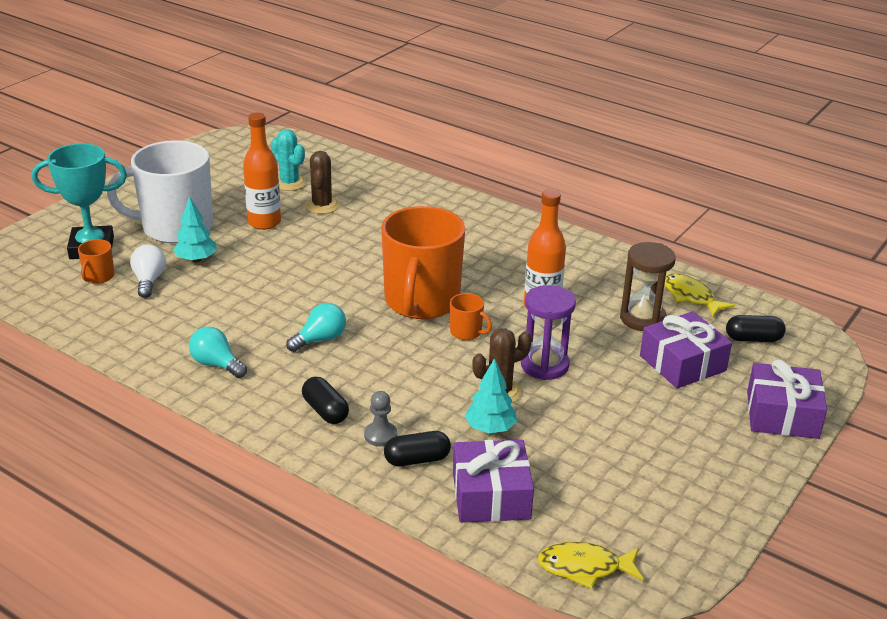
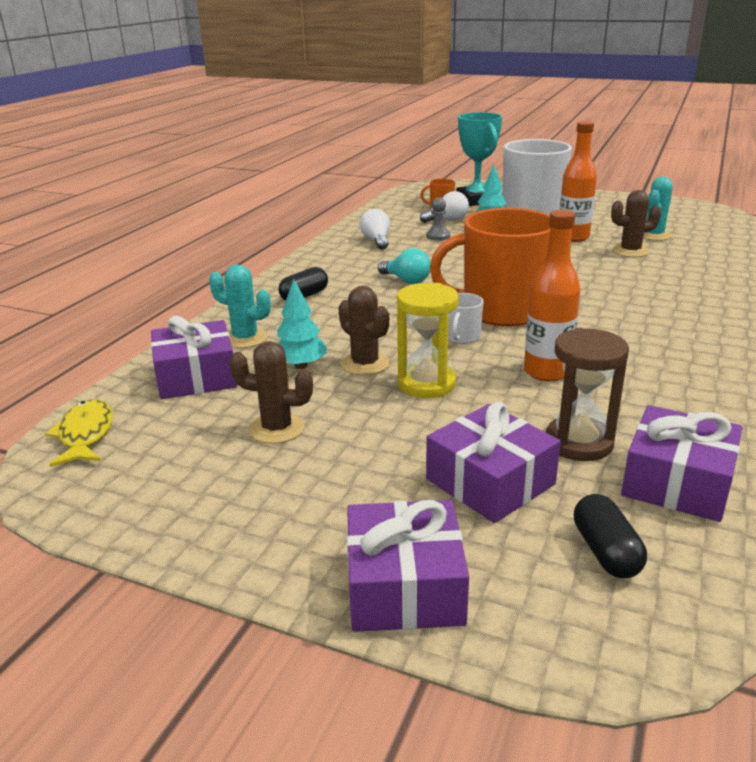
camera: 80 degrees right, 5 degrees down
(183, 340) = (376, 241): none -> white light bulb
(216, 364) = (351, 254): turquoise light bulb -> none
(380, 435) = (276, 320): grey pawn -> grey pawn (438, 236)
(417, 459) = (245, 338): black capsule -> turquoise cactus
(466, 332) = (462, 337): orange mug -> white mug
(544, 365) = (426, 384): purple hourglass -> yellow hourglass
(597, 451) = (277, 428): none -> brown cactus
(690, 297) = (677, 482): yellow fish -> purple gift

